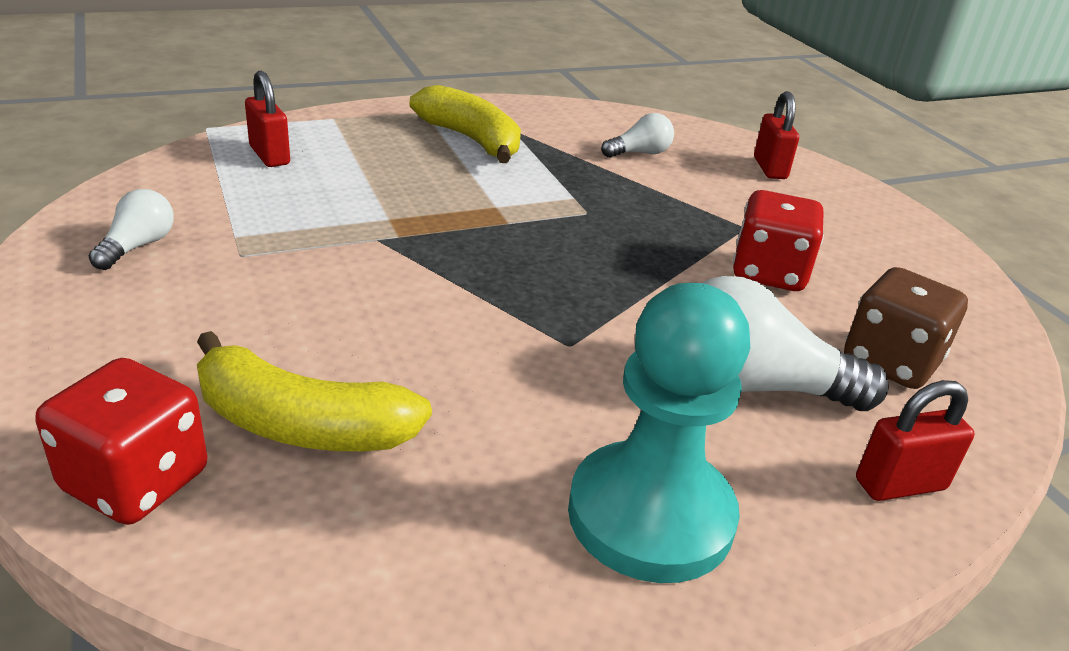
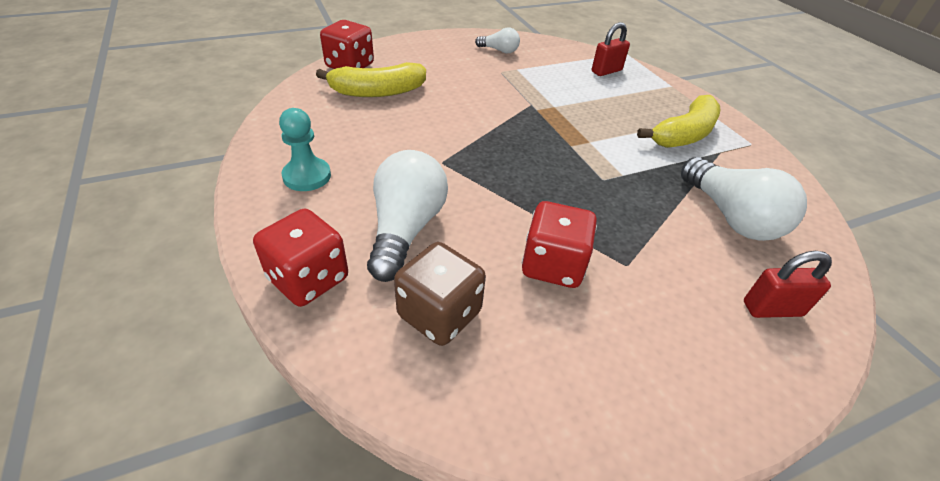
camera: 90 degrees right, 10 degrees up
(301, 425) = (377, 92): yellow banana -> yellow banana turned 120 degrees counterclockwise
(639, 153) = (730, 216): white light bulb -> white light bulb, size x1.89
(650, 515) = (307, 176): turquoise pawn -> turquoise pawn, size x0.58
(900, 484) = (308, 279): red padlock -> red dice

